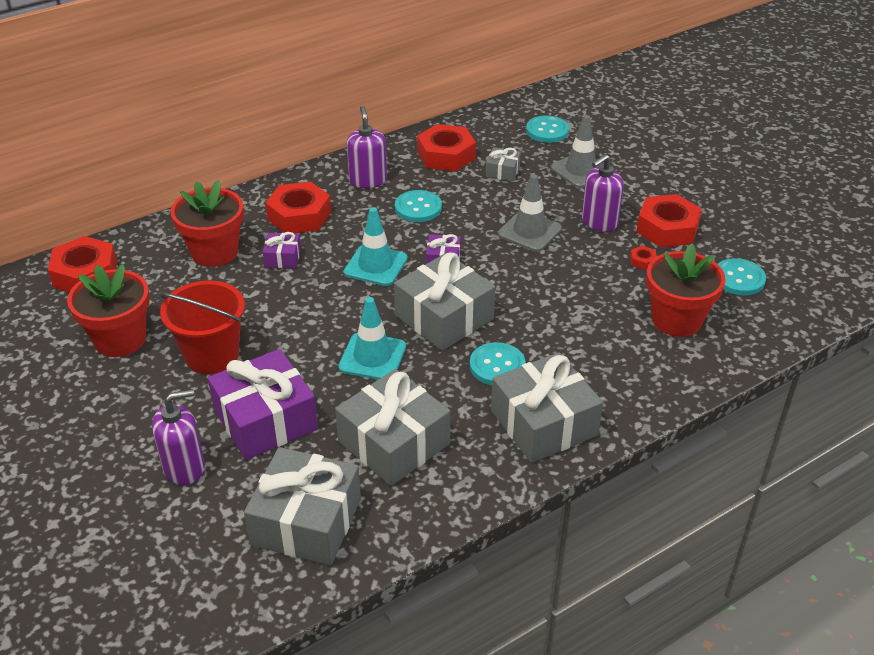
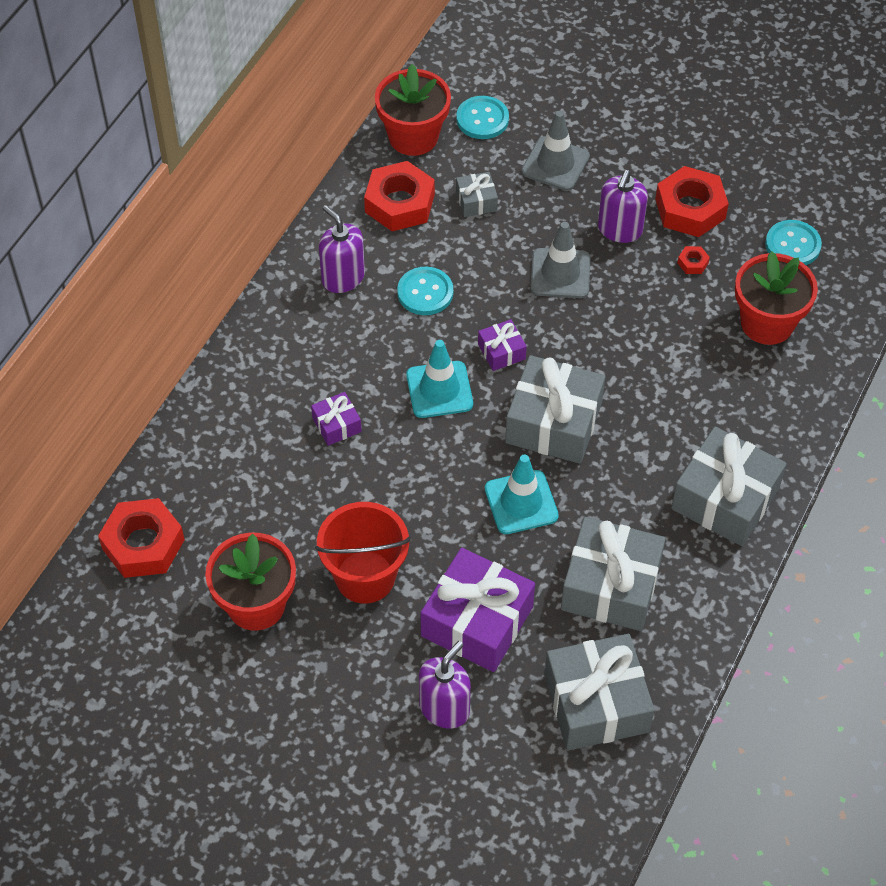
camera: 30 degrees left, 15 degrees up
(214, 252) = (258, 451): red flower pot -> red flower pot (413, 137)
(299, 215) = (308, 360): red nut -> none
(497, 366) = (642, 456): turquoise button -> none

